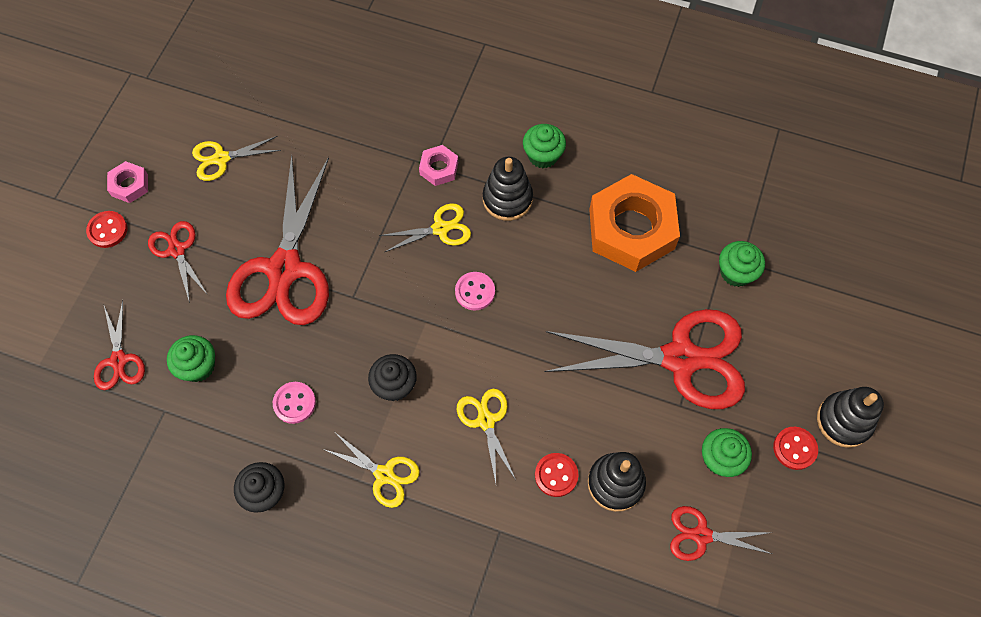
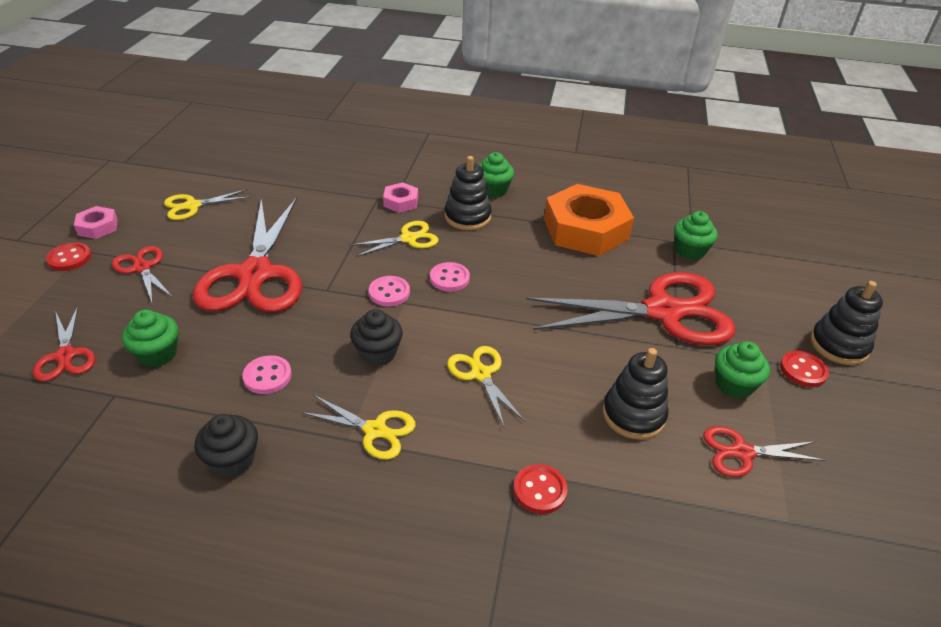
camera: 10 degrees left, 25 degrees down
(413, 306) = (389, 292): none -> pink button
(556, 475) = (567, 414): red button -> red button (540, 490)

